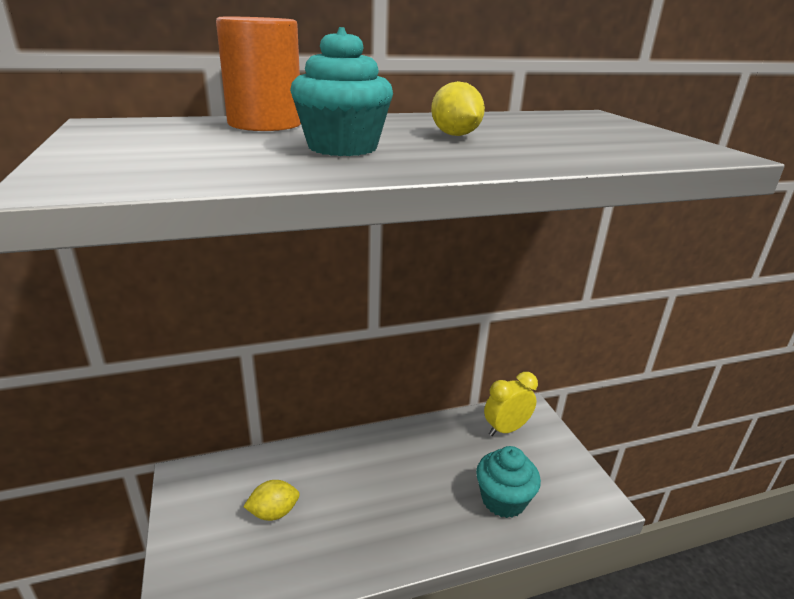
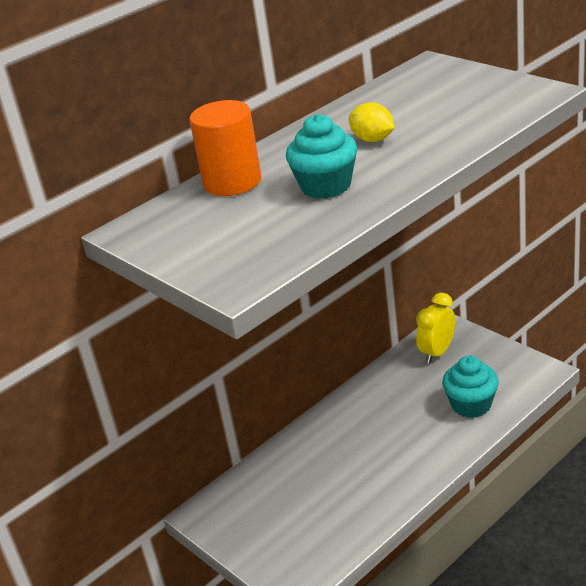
camera: 20 degrees left, 5 degrees up
(274, 512) = (304, 499): yellow lemon -> none

